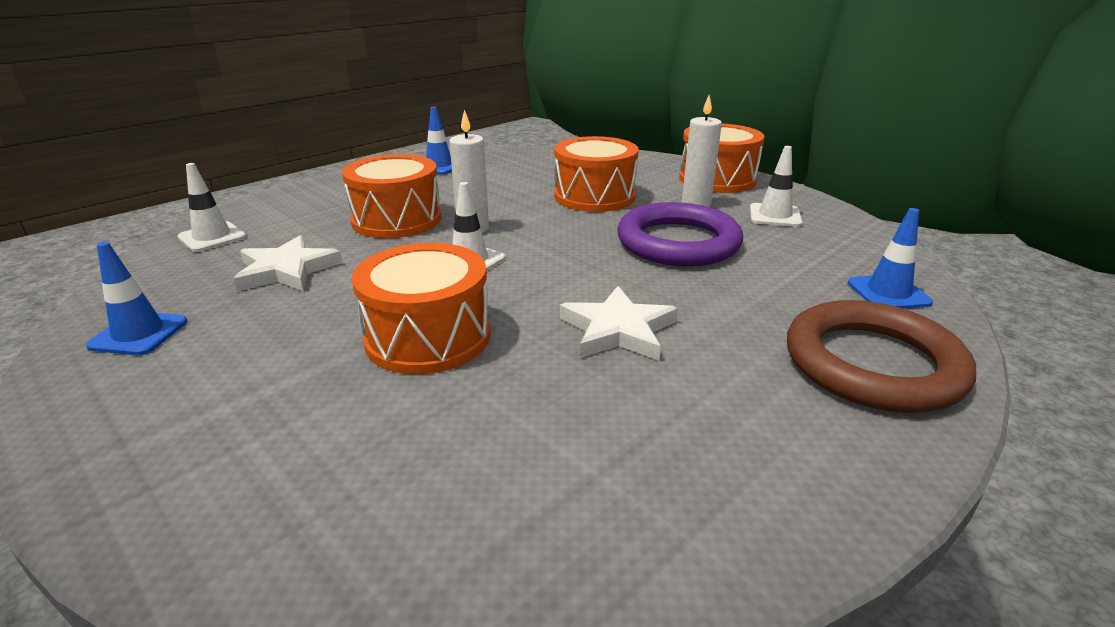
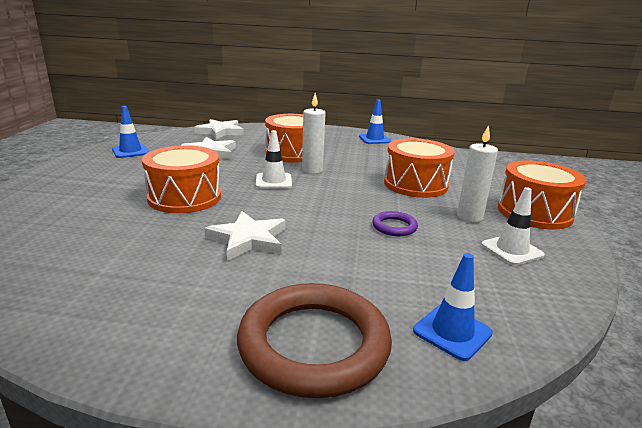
camera: 50 degrees right, 5 degrees down
(212, 237) = (220, 132): white traffic cone -> white star
(678, 242) = (394, 227): purple ring -> purple ring, size x0.45

